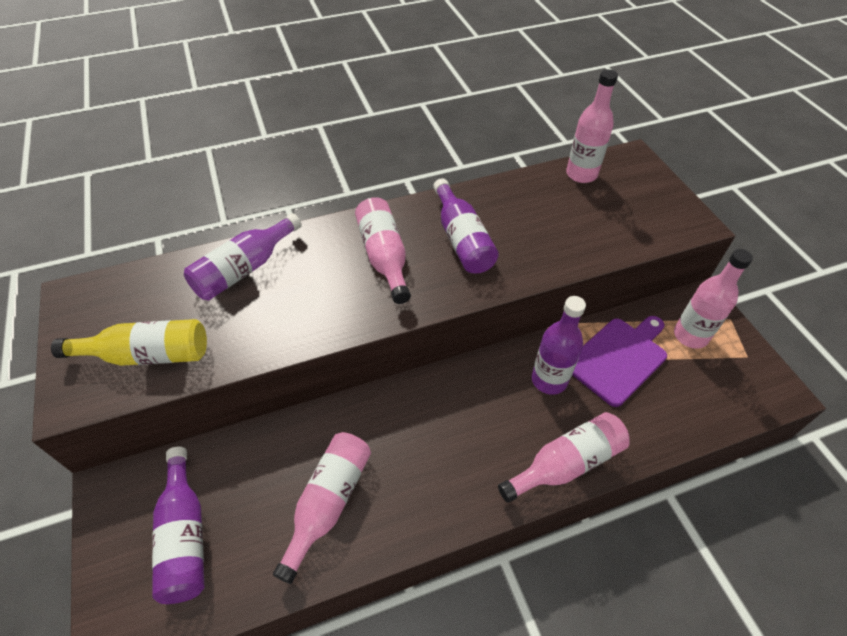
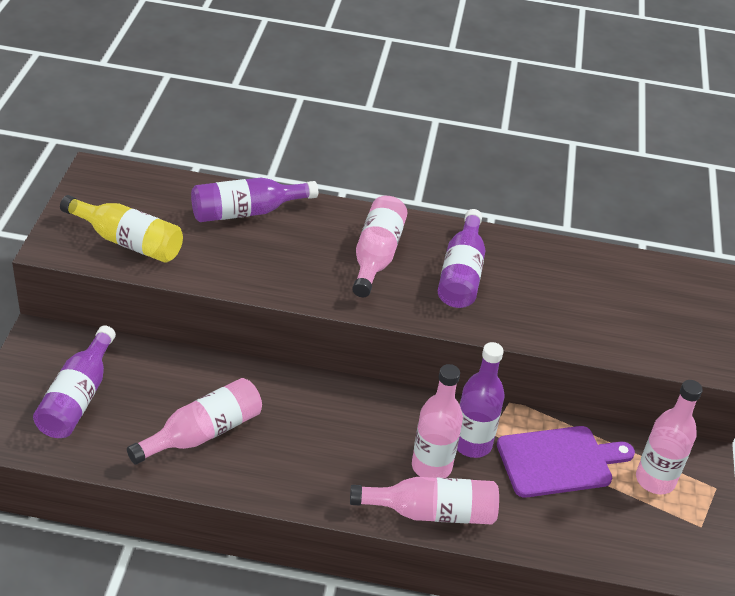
camera: 25 degrees right, 10 degrees down
(581, 174) = (637, 270): pink bottle -> pink bottle (431, 466)

